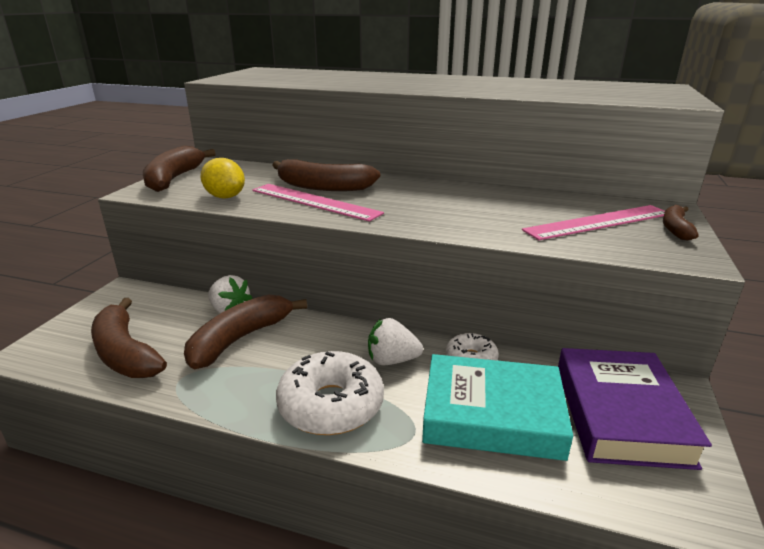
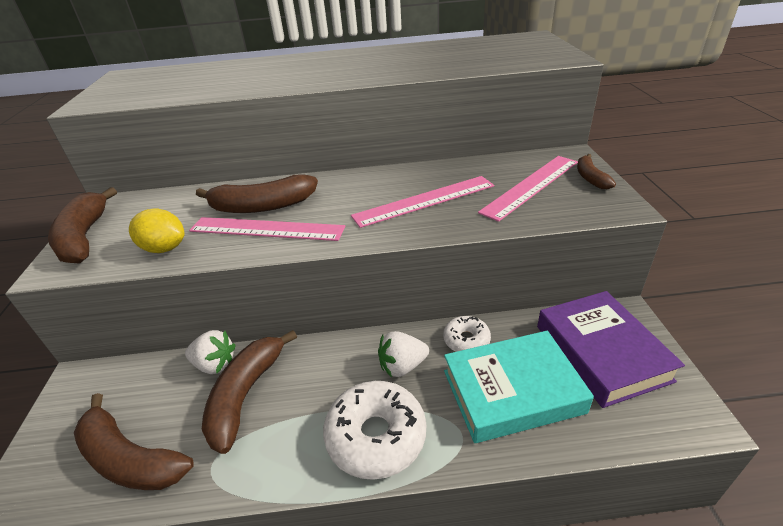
camera: 20 degrees left, 10 degrees up
(474, 211) = (424, 201): none -> pink ruler

